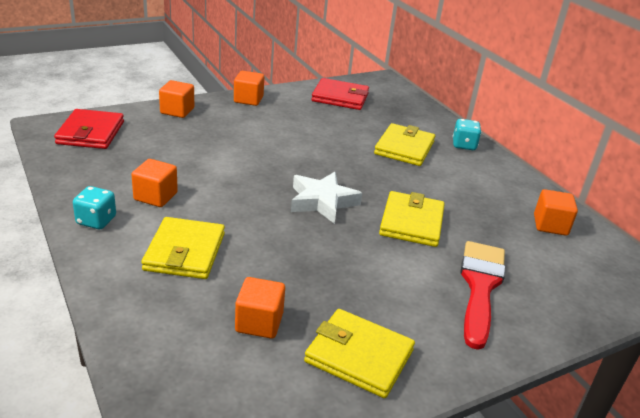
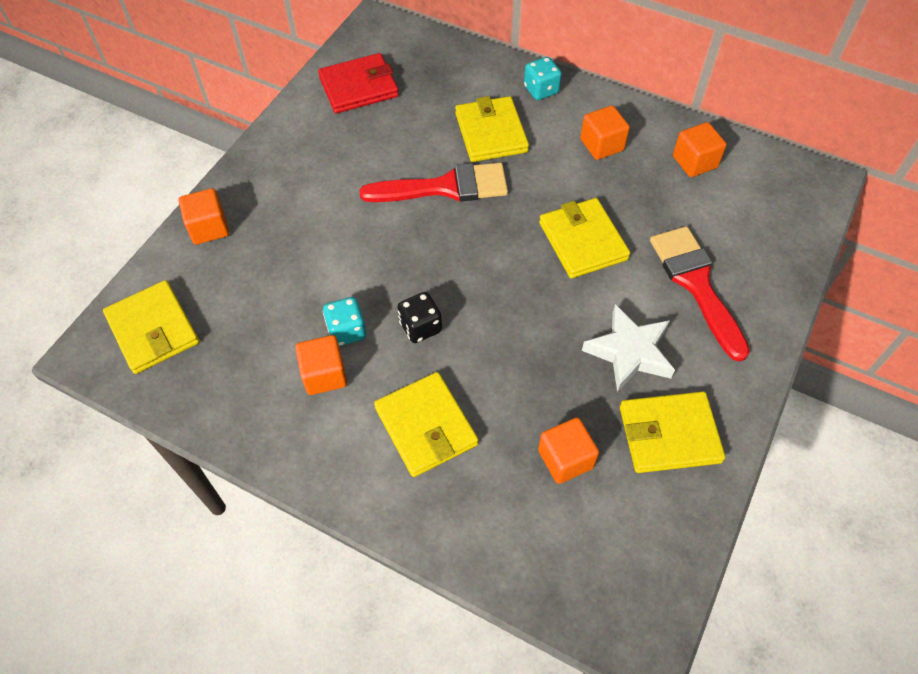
camera: 30 degrees left, 25 degrees up
(90, 133) = (153, 329): red wallet -> yellow wallet
(96, 221) = (303, 449): turquoise dice -> turquoise dice (347, 331)
(244, 206) = (420, 327): none -> black dice
(248, 99) = (266, 156): orange cube -> orange cube (602, 145)
(322, 201) = (484, 268): white star -> white star (629, 352)
(342, 156) = (445, 187): none -> red brush

